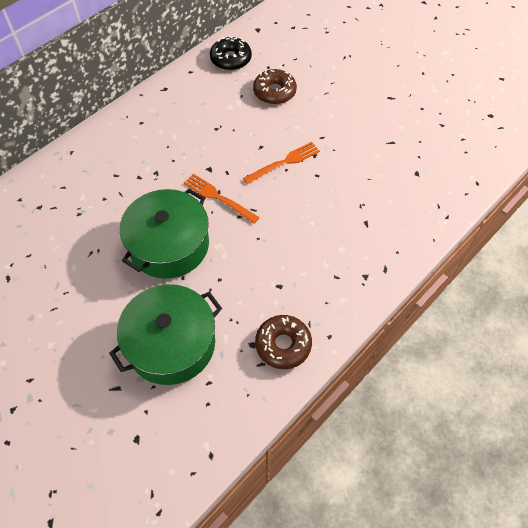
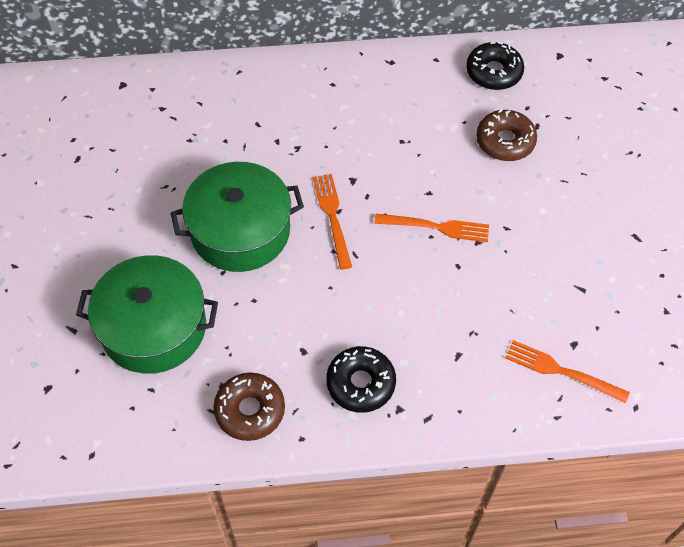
camera: 40 degrees right, 0 degrees up
(330, 278) = (360, 383): none -> black donut
(425, 192) = (560, 371): none -> orange fork

